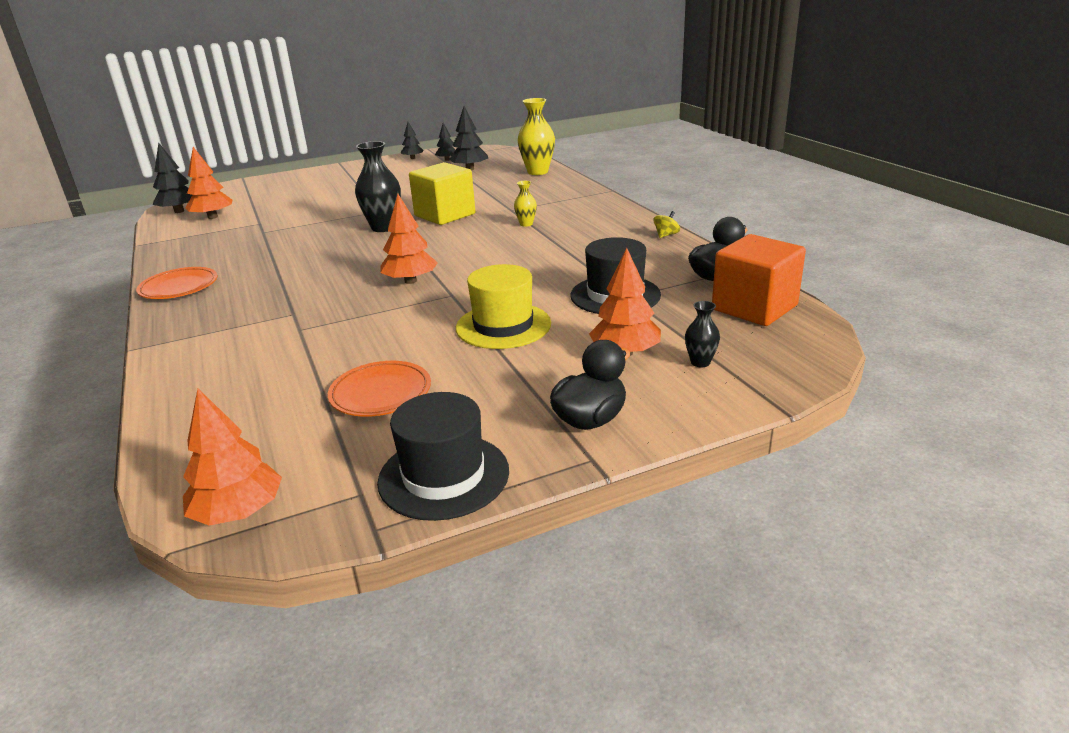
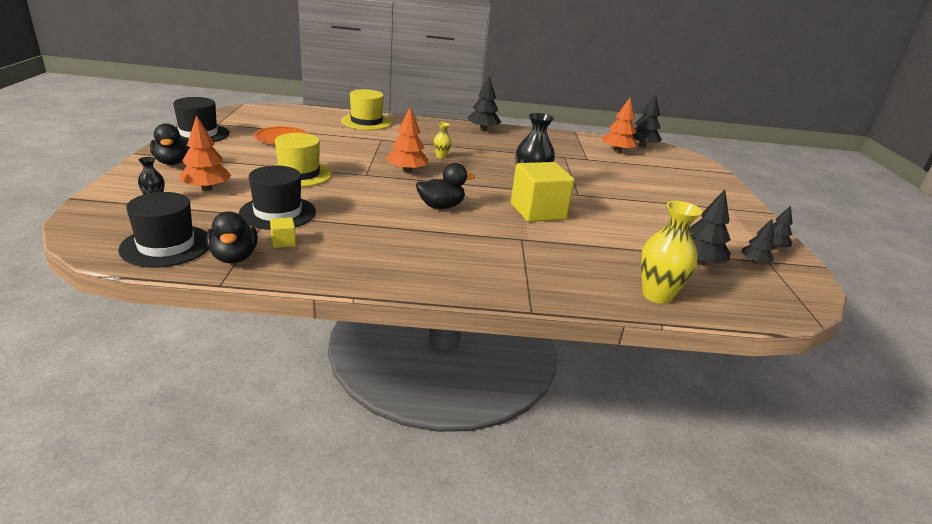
camera: 110 degrees right, 0 degrees up
(179, 287) = (483, 129): orange plate -> black tree
(209, 368) = (366, 122): none -> yellow hat
(238, 512) = (244, 111): orange tree -> none
(488, 244) = (441, 206): none -> black duck
(526, 224) = (471, 232): yellow vase -> yellow vase (441, 156)
(660, 272) = (283, 242): none -> yellow cube
(666, 235) = (351, 278): yellow spinning top -> none
(754, 307) = (166, 246): orange cube -> black hat

